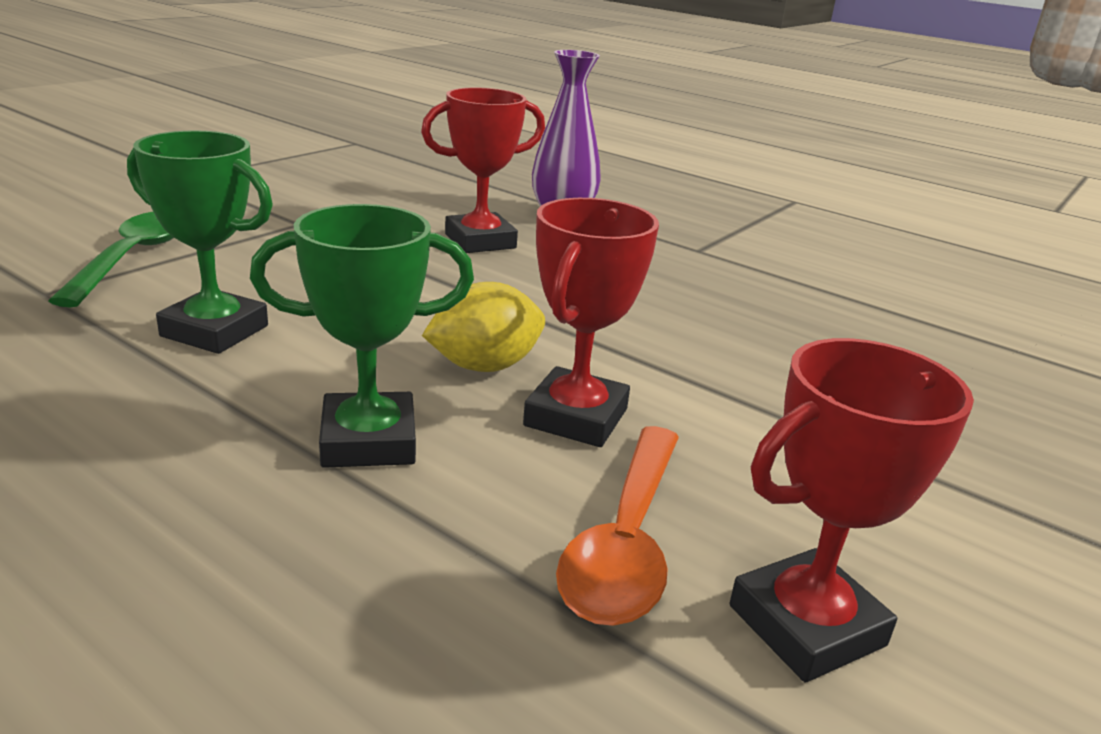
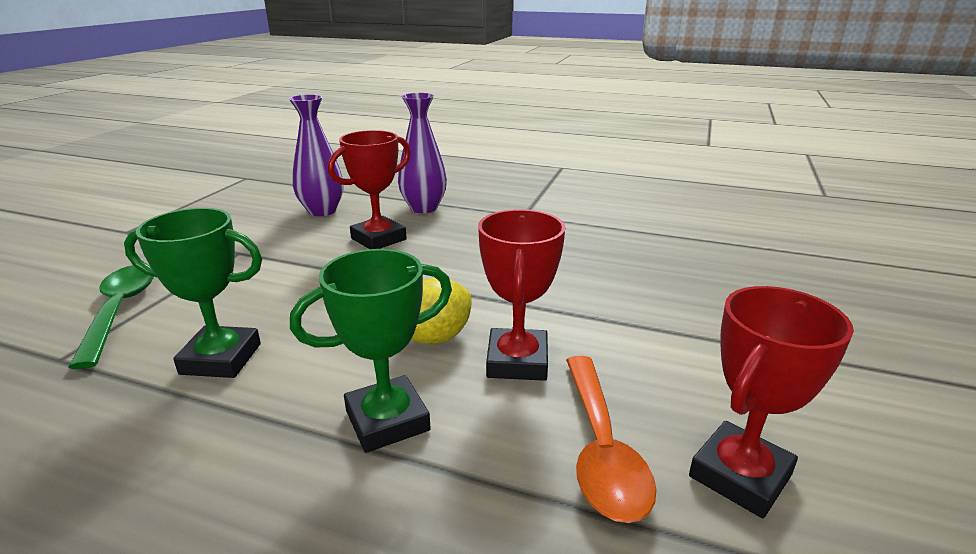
camera: 15 degrees left, 0 degrees up
(427, 196) = (322, 211): none -> purple vase

